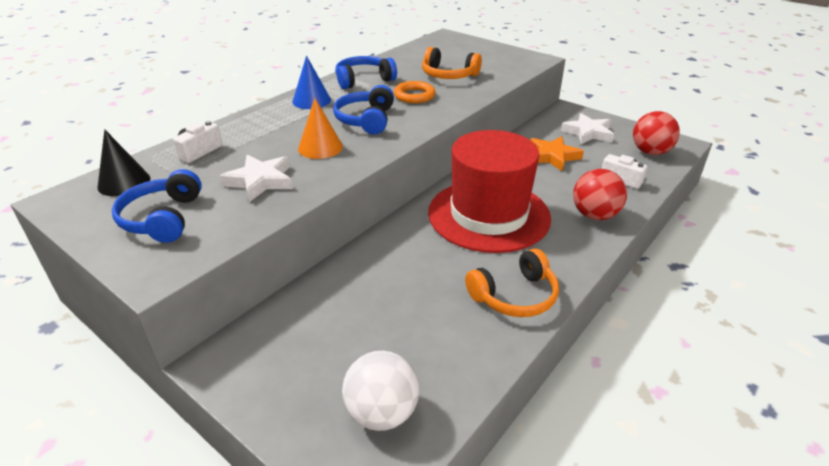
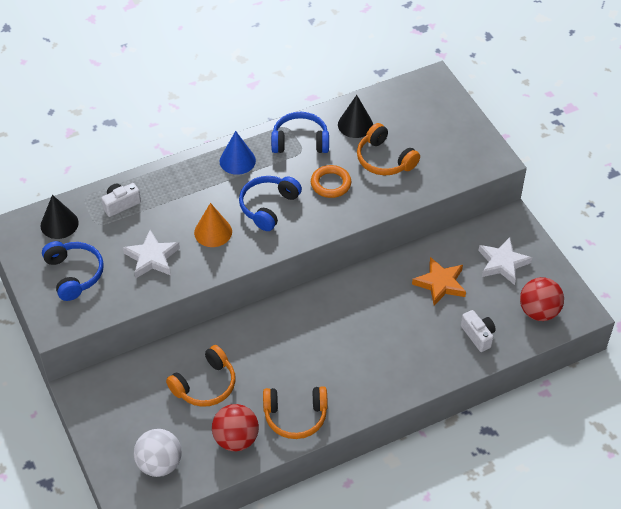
camera: 25 degrees right, 15 degrees up
(162, 218) = (74, 274): blue headphones -> blue headphones turned 135 degrees clockwise
(385, 301) = (205, 385): none -> orange headphones
(404, 64) = (355, 125): none -> black cone
(488, 215) = (332, 333): red hat -> none
(594, 215) = (417, 366): red ball -> red ball (236, 439)

